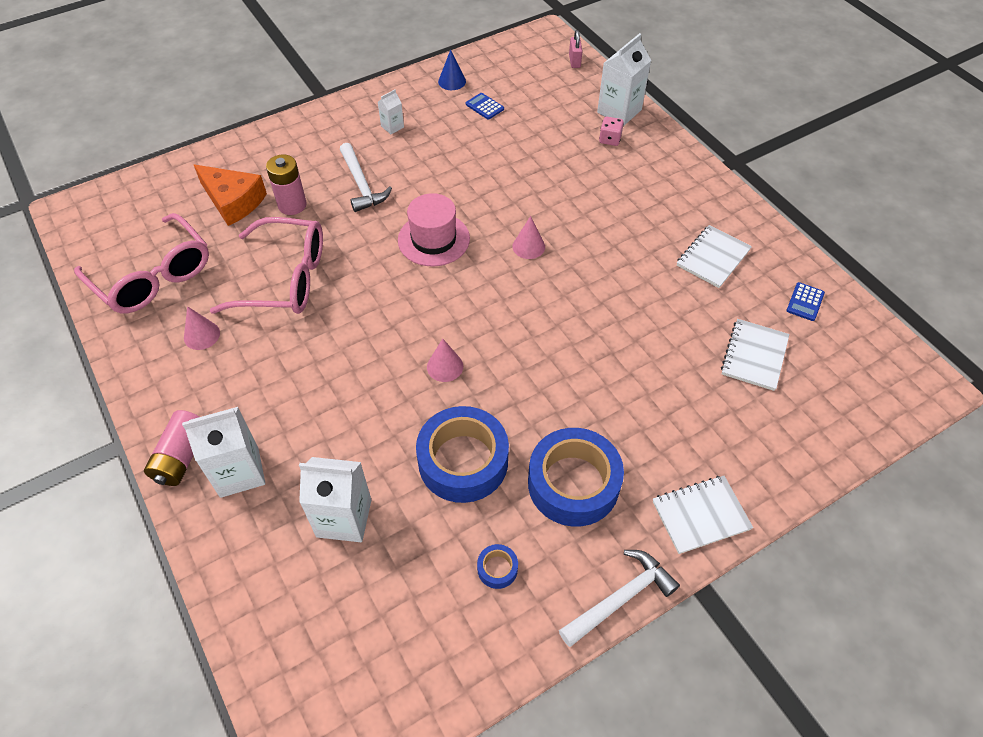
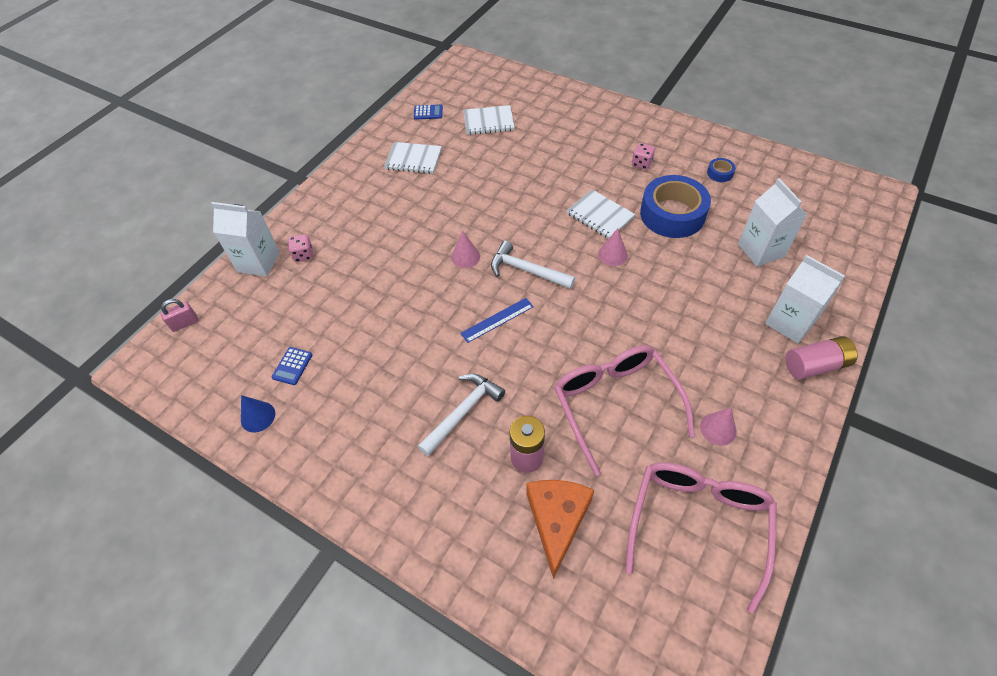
camera: 115 degrees left, 0 degrees up
(392, 127) = (361, 433): white carton -> none
(433, 239) = (497, 320): pink hat -> blue ruler
(573, 483) = (641, 163): blue tape -> pink dice
(620, 598) = (688, 126): white hammer -> white hammer (526, 270)
(700, 515) = (615, 113): white notebook -> white notebook (600, 215)

